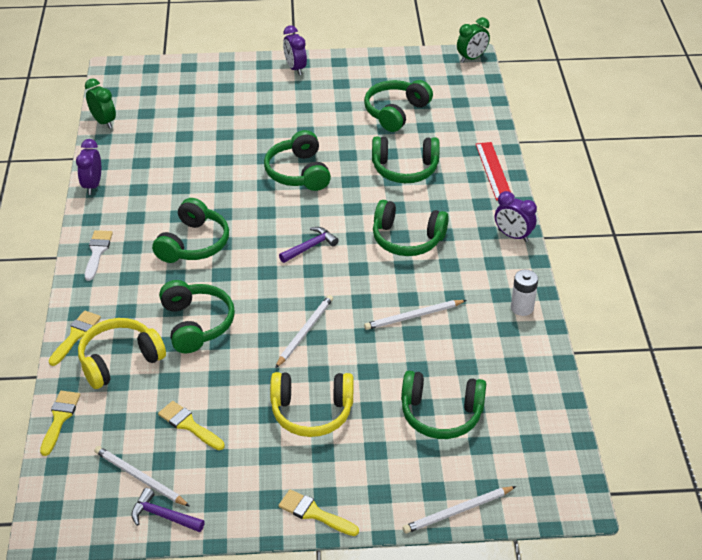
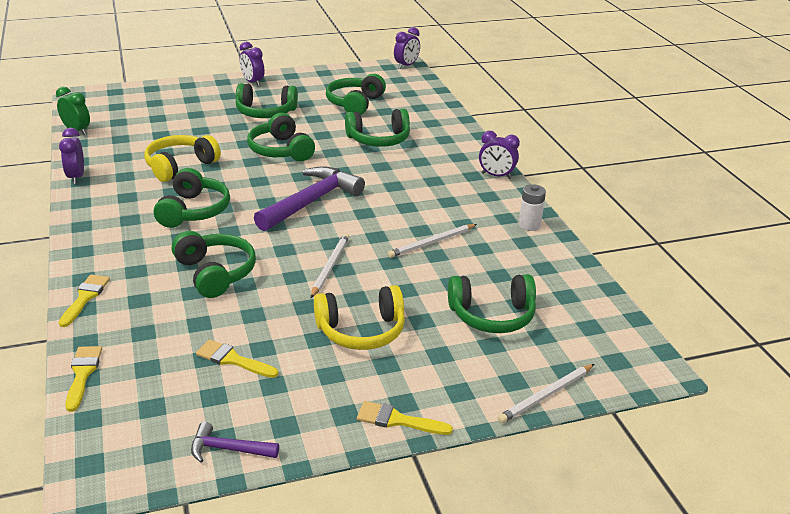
camera: 15 degrees left, 10 degrees down
(97, 252) = (93, 227): white brush -> none
(119, 360) = (140, 313): yellow headphones -> yellow headphones (180, 166)
(140, 478) = (190, 416): white pencil -> none
(310, 247) = (311, 202): purple hammer -> purple hammer, size x2.03
(407, 239) = (401, 187): green headphones -> green headphones (265, 112)
(471, 58) = (406, 66): green clock -> purple clock
(493, 171) = (458, 134): red ruler -> none

